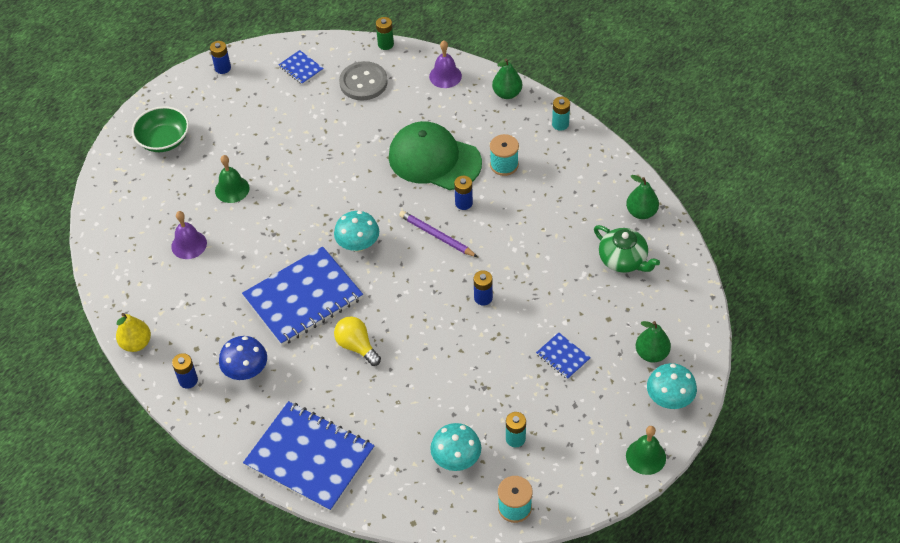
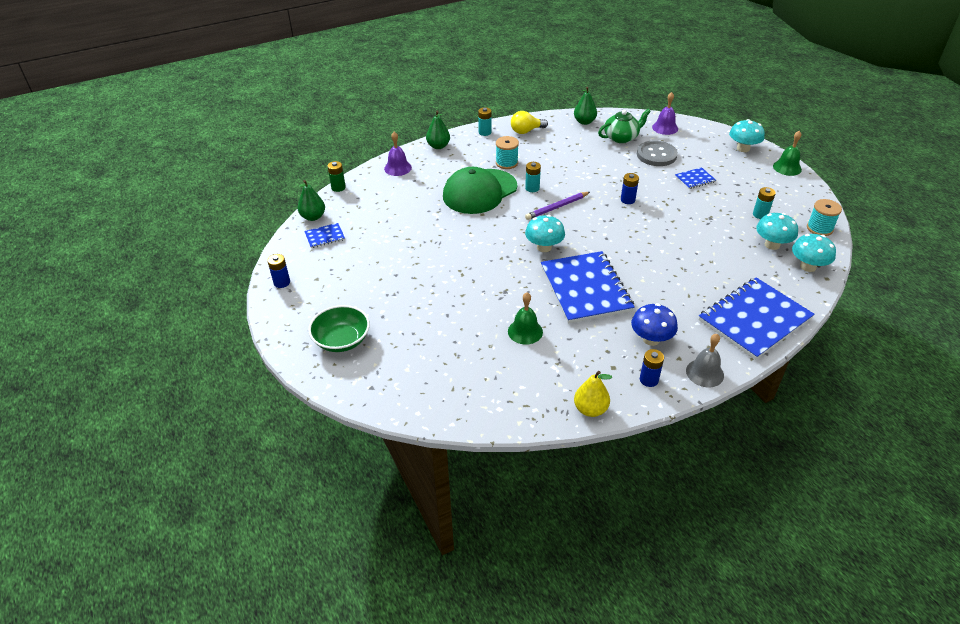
camera: 70 degrees left, 10 degrees down
(189, 244) = (486, 348): purple bell -> purple bell (665, 128)
(213, 425) = (704, 373): none -> grey bell
(232, 189) = (437, 306): green bell -> green bell (525, 331)
(357, 346) = (649, 270): yellow light bulb -> yellow light bulb (526, 131)
(363, 82) = (370, 207): grey button -> grey button (656, 155)
(428, 501) = (808, 266): none -> turquoise mushroom
(463, 203) = (532, 188): blue battery -> turquoise battery
(651, 354) = (704, 146): green pear -> green pear (313, 217)

